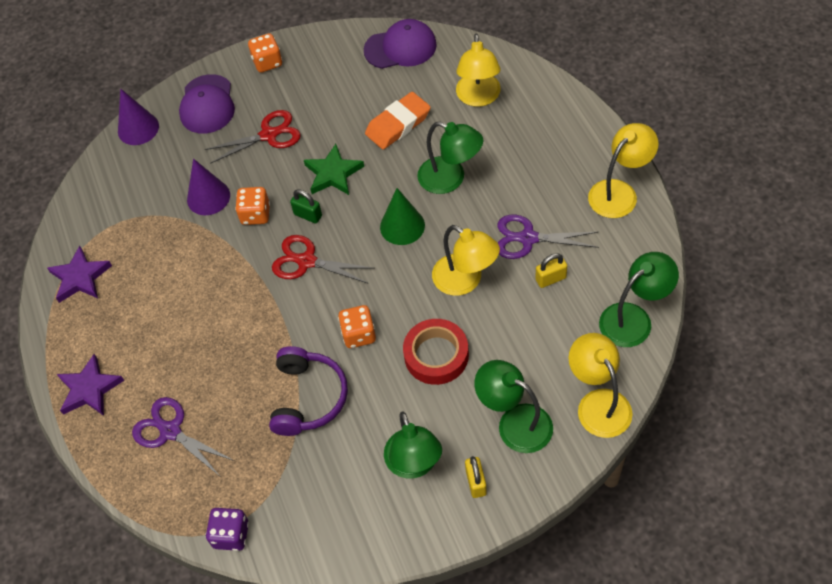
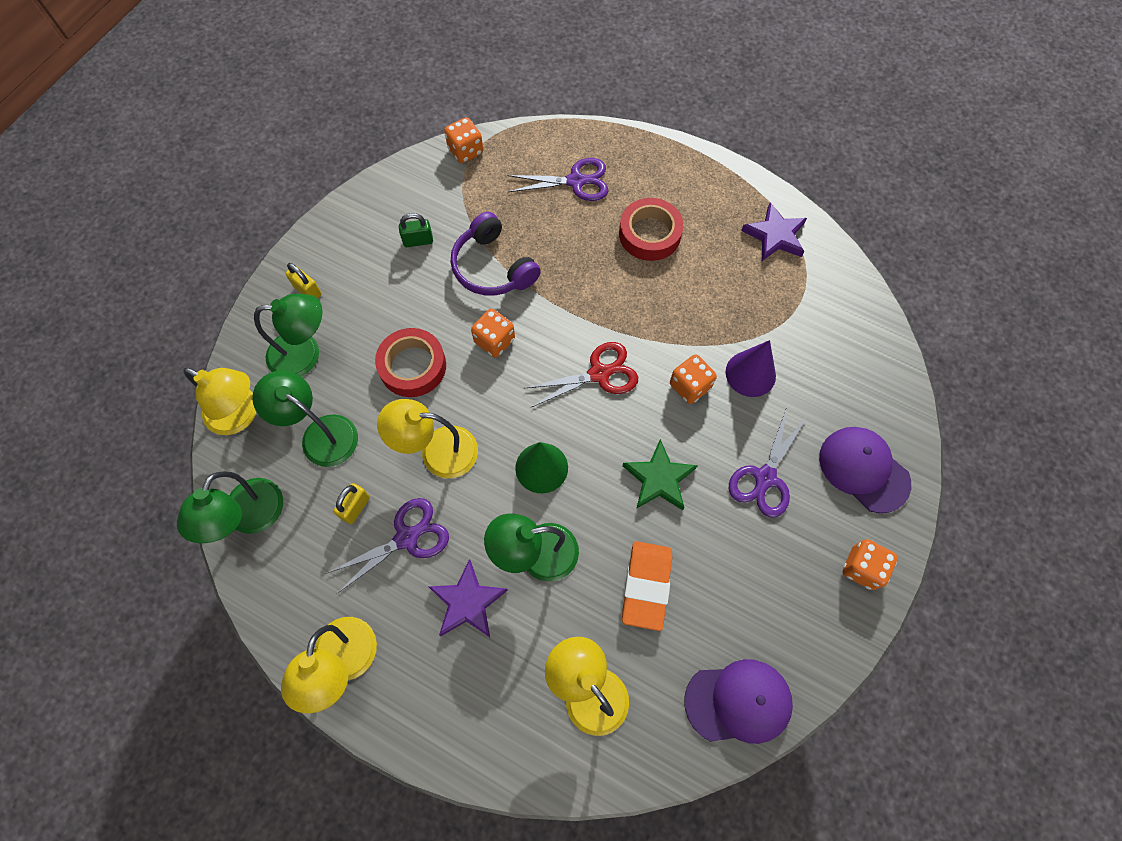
camera: 135 degrees right, 10 degrees up
(89, 389) = (668, 169): purple star -> purple star (467, 602)
(138, 128) = (896, 396): purple cone -> none
(164, 342) = (649, 234): none -> red tape
(231, 535) = (465, 151): purple dice -> orange dice
(268, 135) = (765, 477): red scissors -> purple scissors
(308, 215) = (641, 418): green padlock -> green padlock (418, 241)
(400, 47) = (738, 702): purple cap -> purple cap turned 135 degrees counterclockwise
(414, 464) = (366, 273): green lamp -> green lamp (320, 434)

